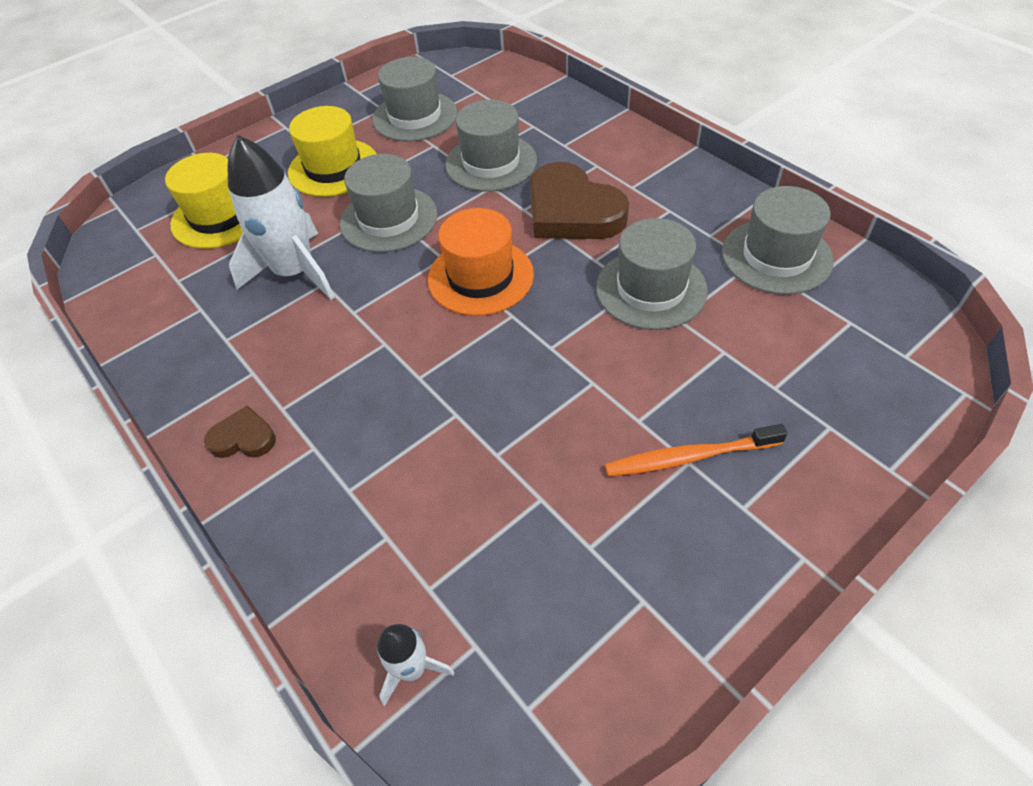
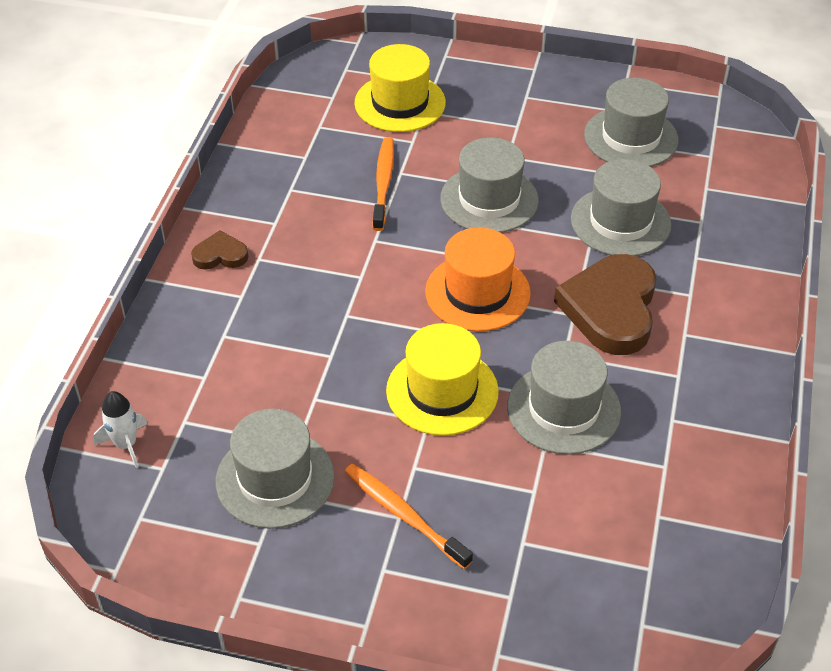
camera: 50 degrees right, 5 degrees down
(243, 438) = (220, 255): brown heart -> brown heart turned 60 degrees counterclockwise
(295, 272) = (383, 183): white rocket -> orange toothbrush
(333, 168) = (515, 129): yellow hat -> yellow hat (442, 391)
(776, 256) = (688, 480): grey hat -> grey hat (275, 479)

